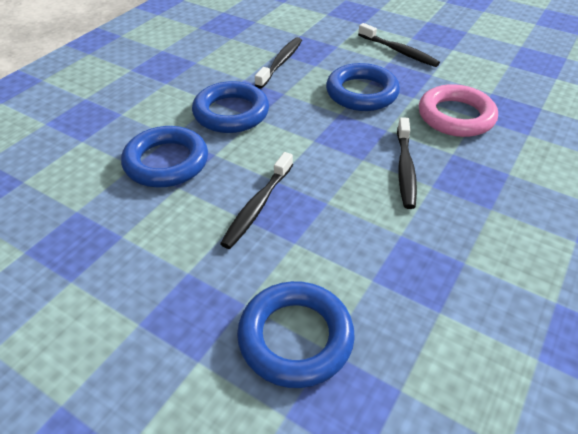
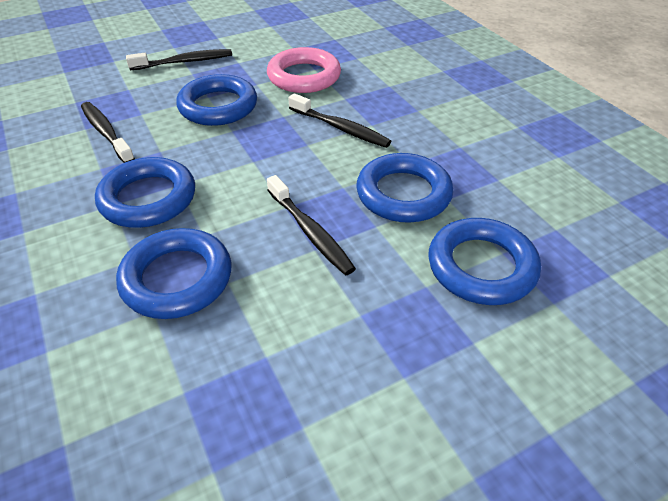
camera: 60 degrees left, 0 degrees up
(351, 245) = (403, 194): none -> blue ring

